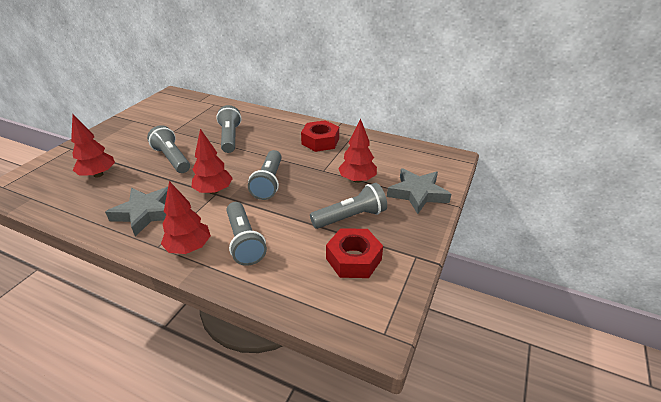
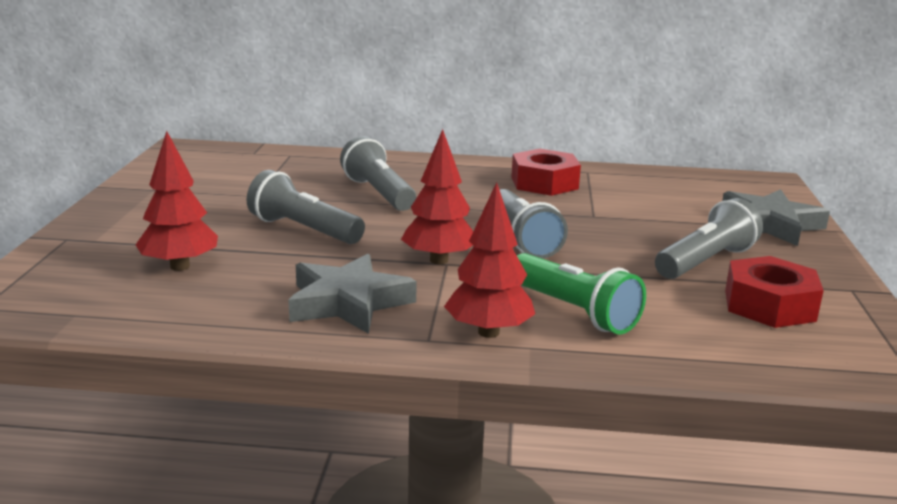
camera: 20 degrees left, 15 degrees down
(244, 241) = (574, 311): grey flashlight -> green flashlight
(357, 180) = (661, 220): red tree -> none

